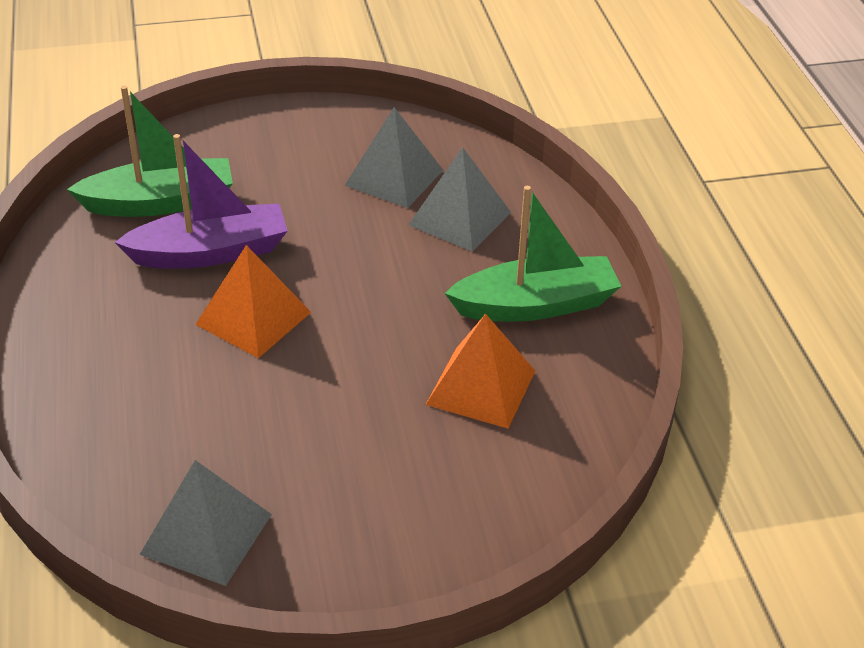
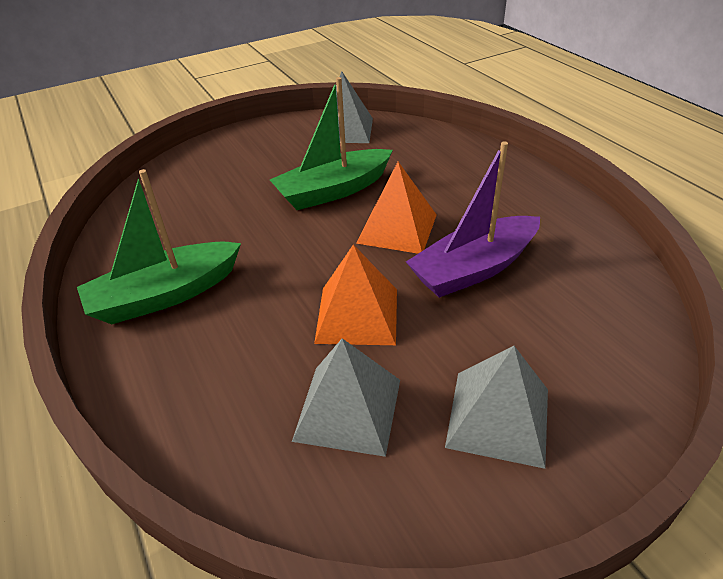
camera: 165 degrees right, 0 degrees up
(160, 203) = (566, 303): green boat -> green boat (333, 190)
(459, 218) = (254, 370): grey pyramid -> grey pyramid (498, 417)
(481, 387) = (206, 224): orange pyramid -> orange pyramid (357, 315)

